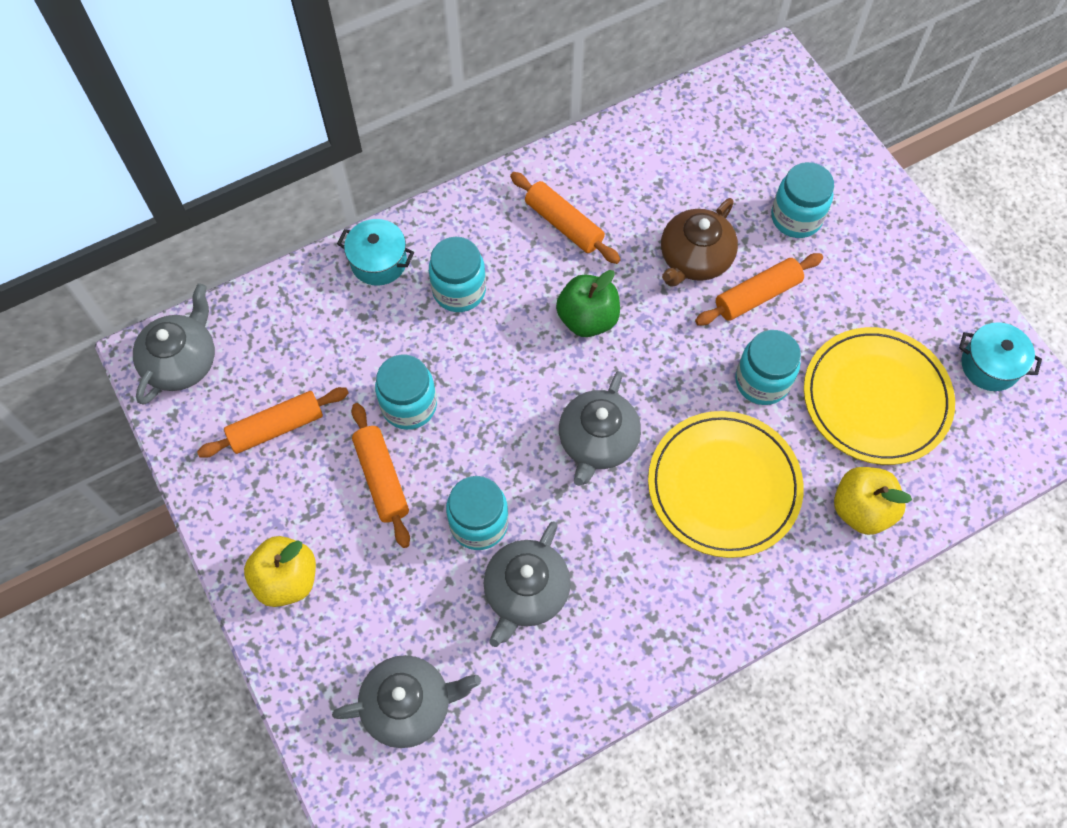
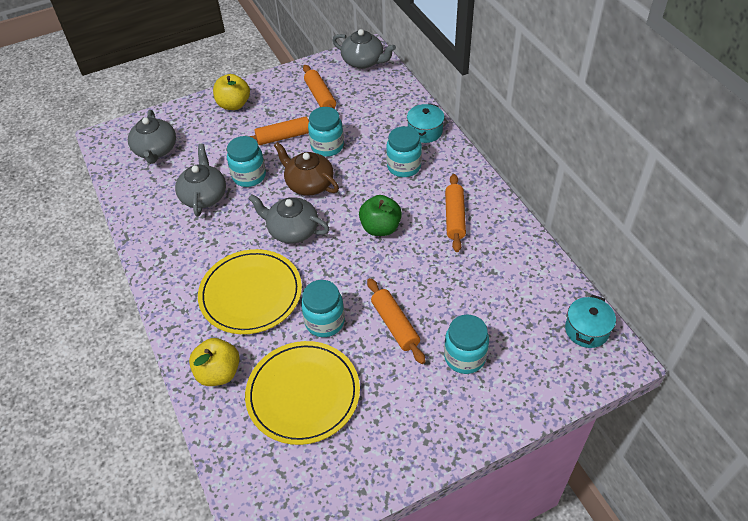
camera: 95 degrees right, 15 degrees down
(525, 592) = (204, 196): grey teapot -> grey teapot turned 60 degrees clockwise
(564, 224) = (454, 217): orange rolling pin -> orange rolling pin turned 45 degrees counterclockwise
(694, 258) = (427, 289): brown teapot -> brown teapot (309, 184)
(990, 365) = (322, 483): turquoise pot -> turquoise pot (586, 330)

